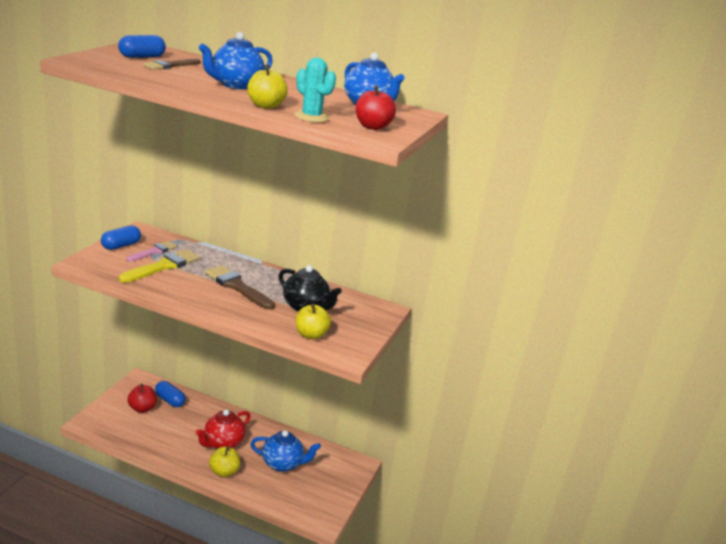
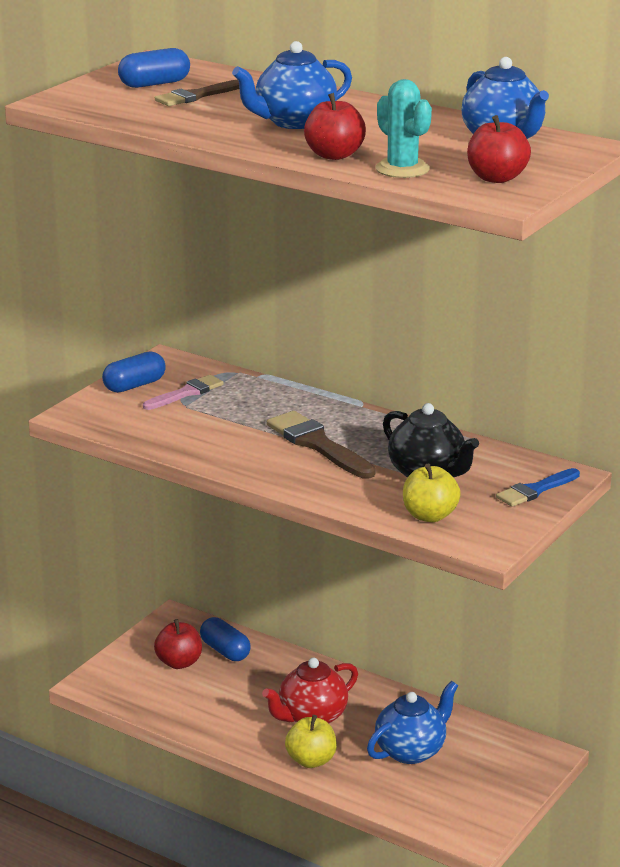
camera: 15 degrees right, 0 degrees up
(163, 266) = (200, 416): yellow brush -> none
(265, 106) = (334, 155): yellow apple -> red apple
(282, 464) = (411, 751): blue teapot -> blue teapot turned 60 degrees counterclockwise
(370, 319) = (535, 490): none -> blue brush

